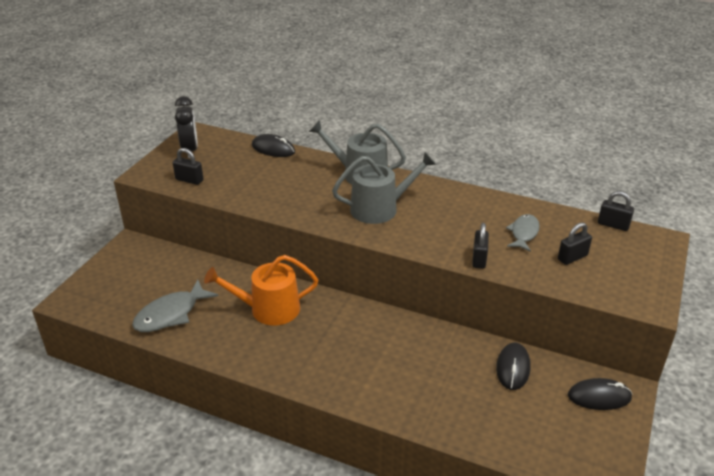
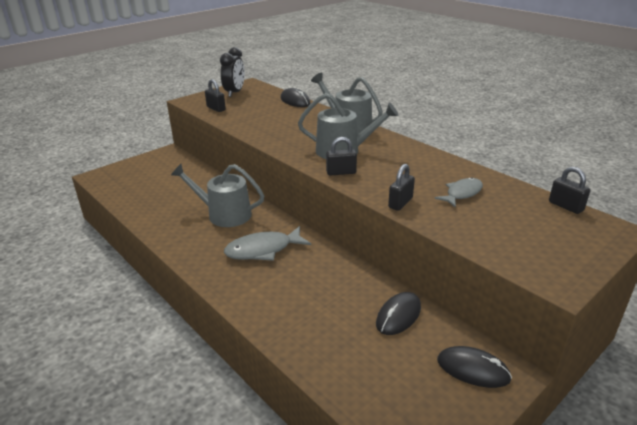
camera: 25 degrees right, 5 degrees down
(171, 314) = (153, 200): grey fish -> grey fish (263, 250)
(268, 309) = (224, 214): orange watering can -> grey watering can
(572, 257) = (498, 222): black padlock -> black padlock (341, 172)

